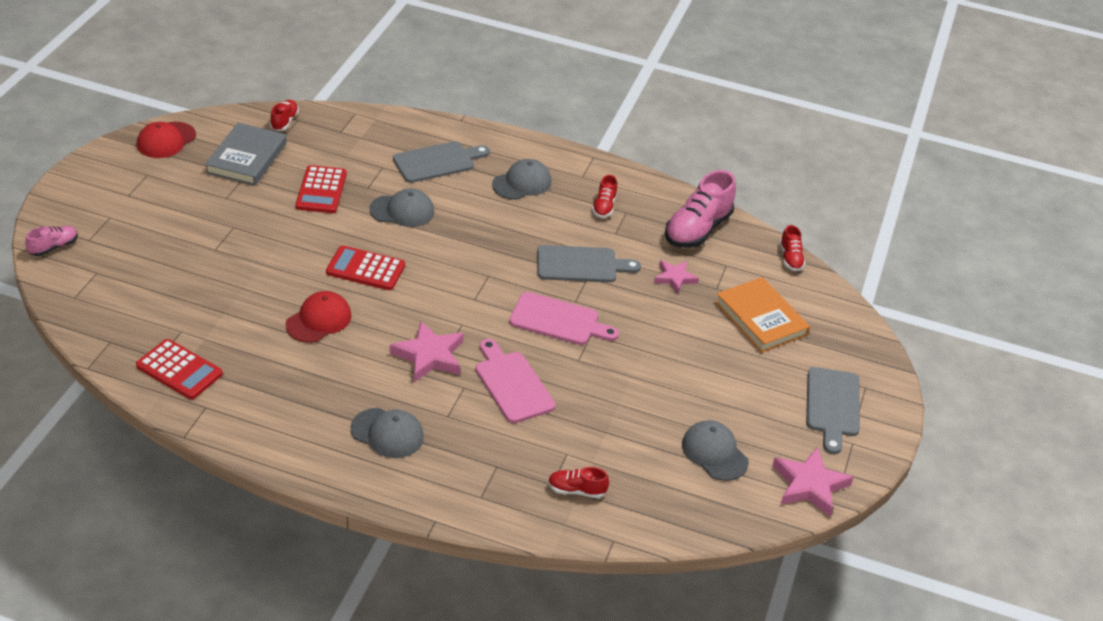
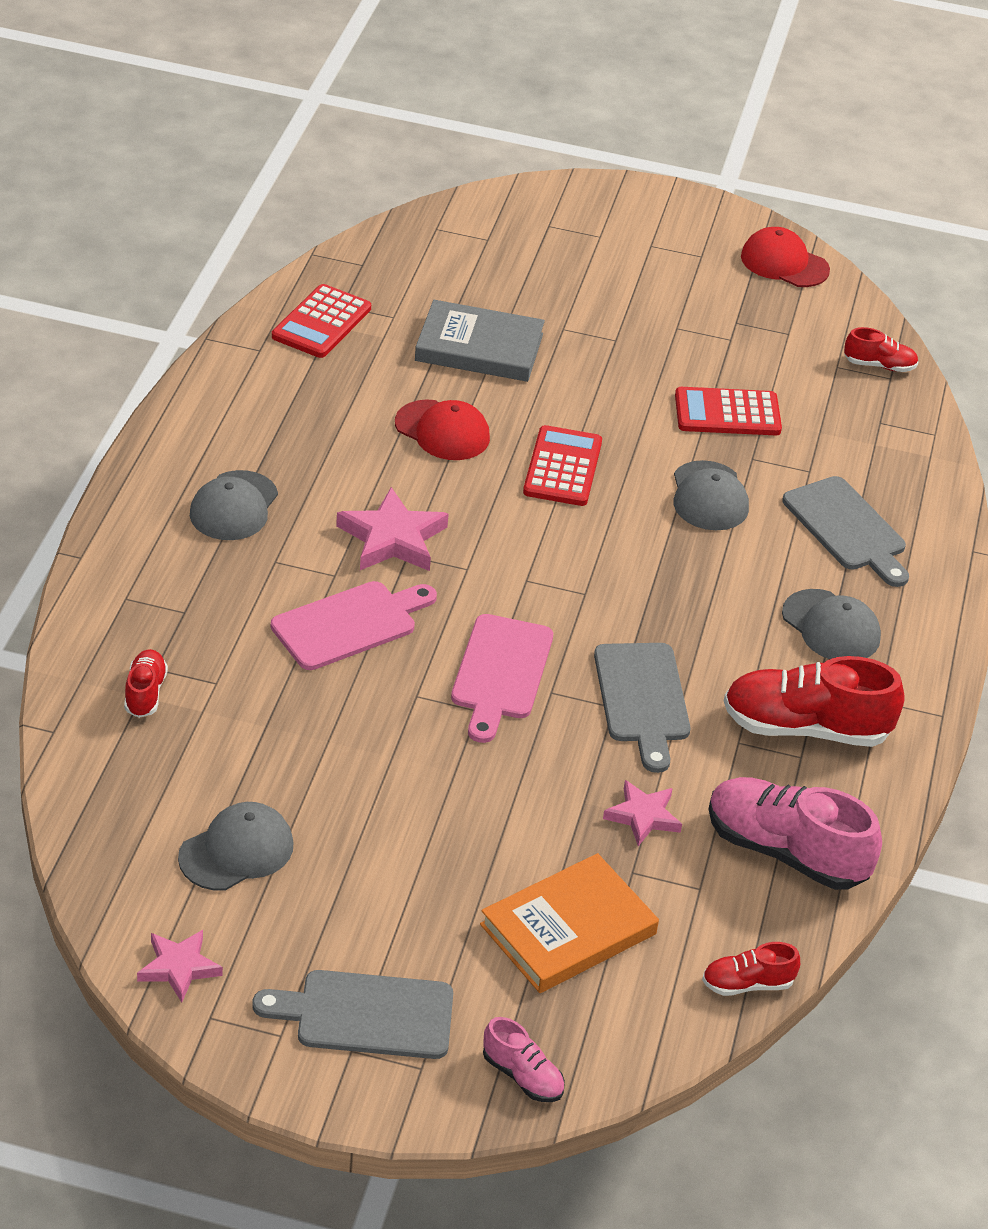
camera: 85 degrees right, 0 degrees up
(54, 247) = (525, 201): pink shoe -> pink shoe (522, 1076)
(246, 158) = (775, 338): grey book -> grey book (479, 347)
(604, 207) = (805, 728): red shoe -> red shoe, size x1.98
(809, 485) = (179, 967): pink star -> pink star, size x0.64

